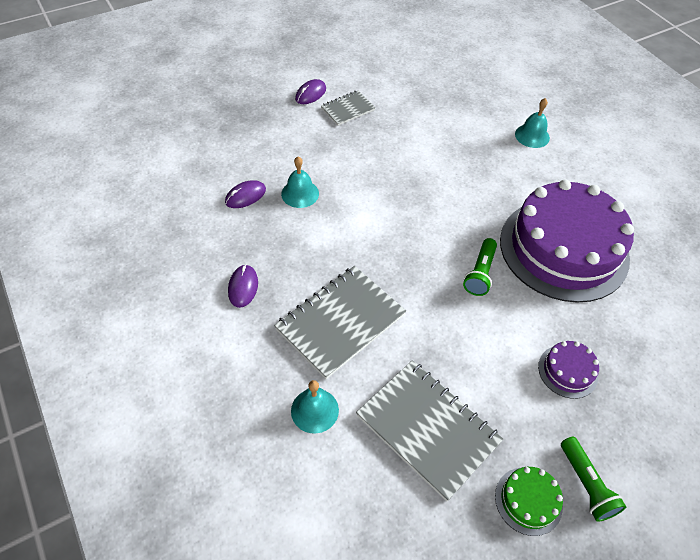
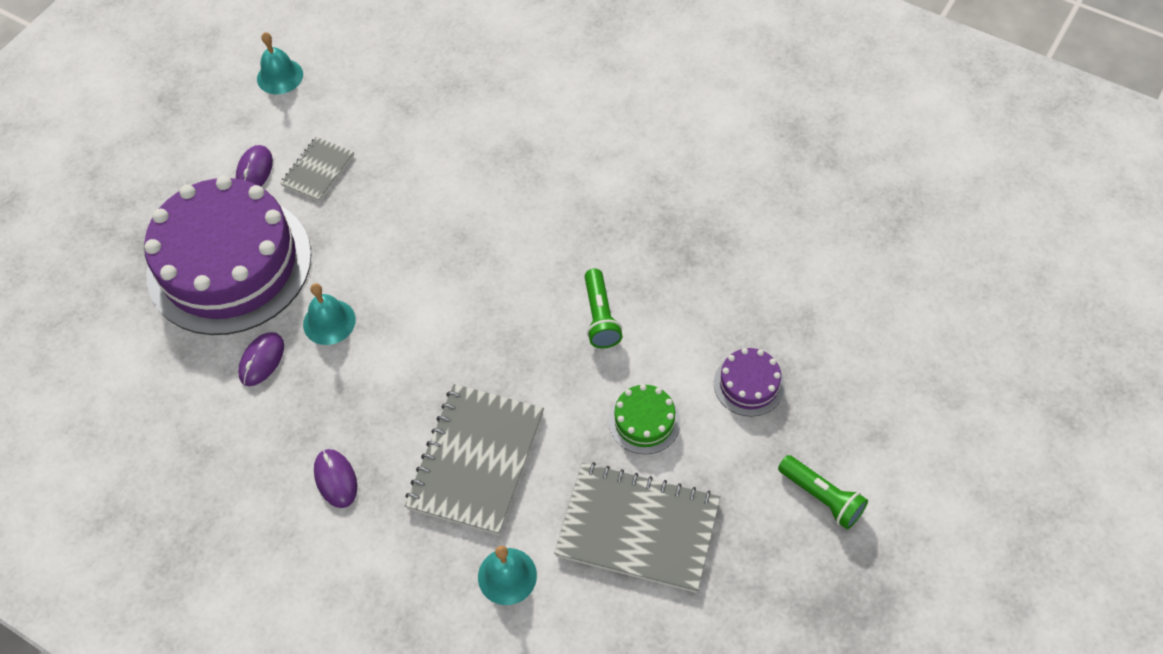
camera: 25 degrees left, 5 degrees up
(528, 500) = (774, 545): green cake -> green cake (644, 421)
(532, 136) = (569, 99): turquoise bell -> turquoise bell (280, 76)
(563, 249) = (677, 237): purple cake -> purple cake (229, 264)

